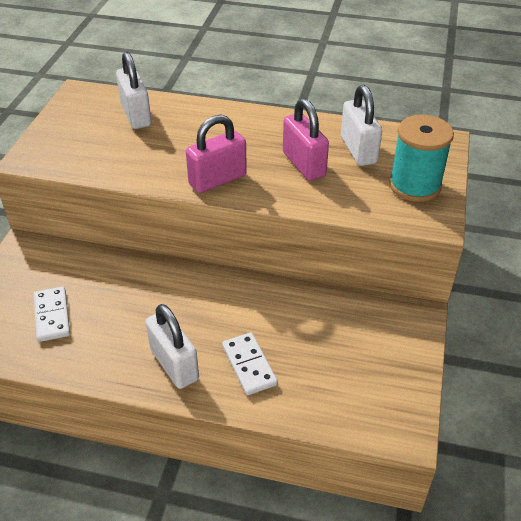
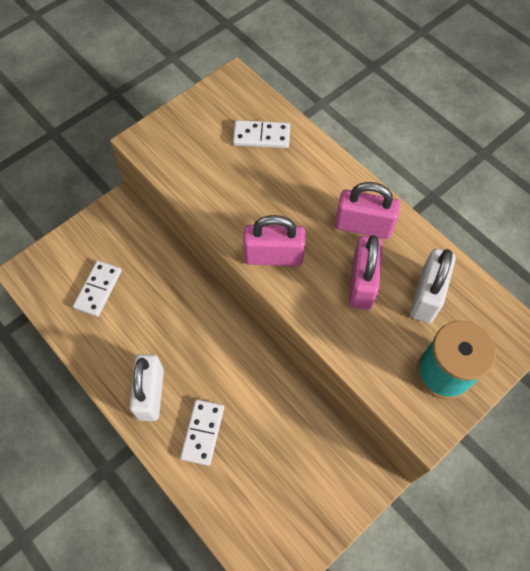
camera: 35 degrees right, 20 degrees up
(136, 115) = (261, 136): white padlock -> white domino
(271, 133) = (363, 226): none -> pink padlock

